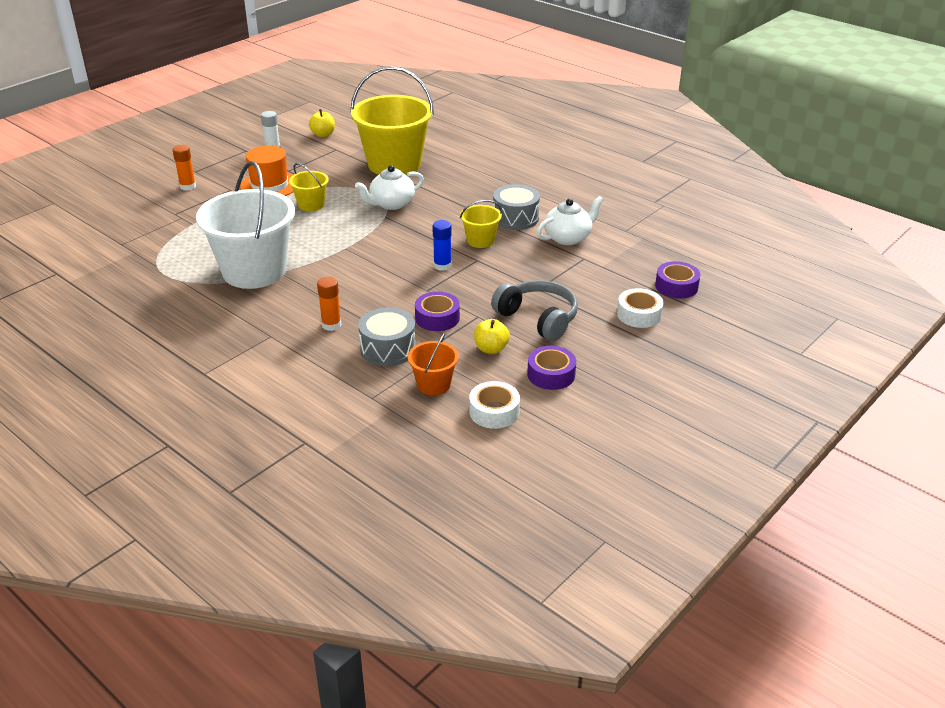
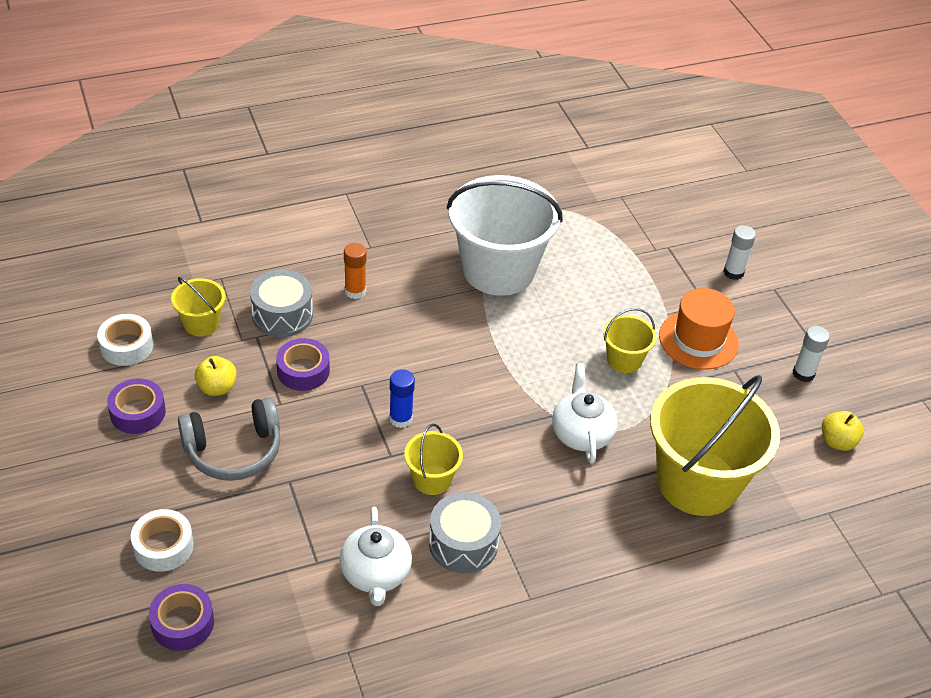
camera: 115 degrees right, 10 degrees up
(188, 186) = (733, 272): orange glue stick -> white glue stick
(433, 384) = (201, 323): orange bucket -> yellow bucket

